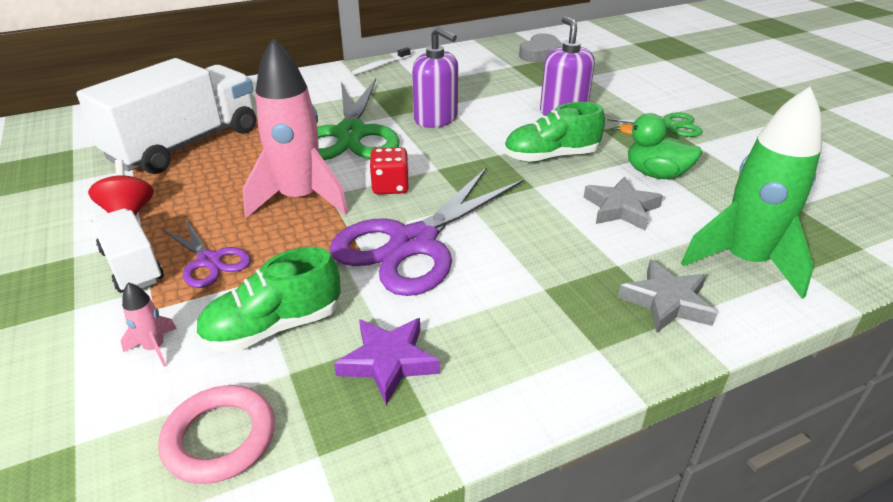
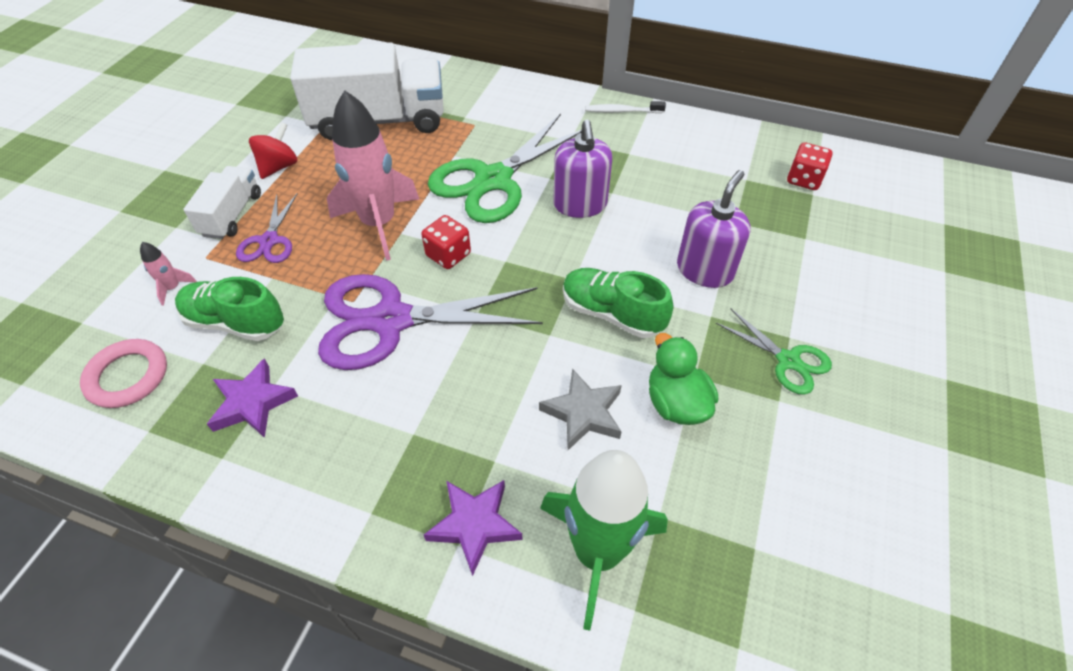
camera: 45 degrees right, 15 degrees up
(541, 53) = (804, 179): grey heart -> red dice
(667, 302) = (475, 525): grey star -> purple star

